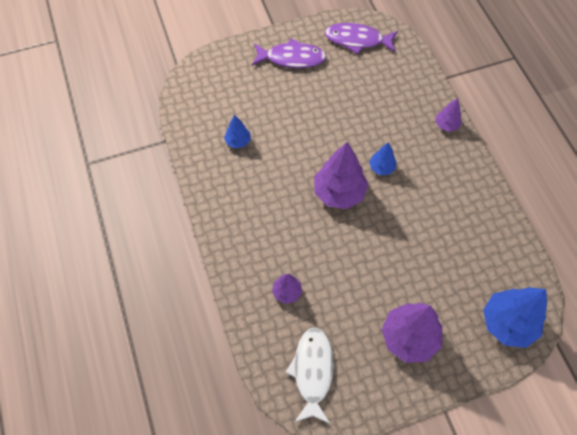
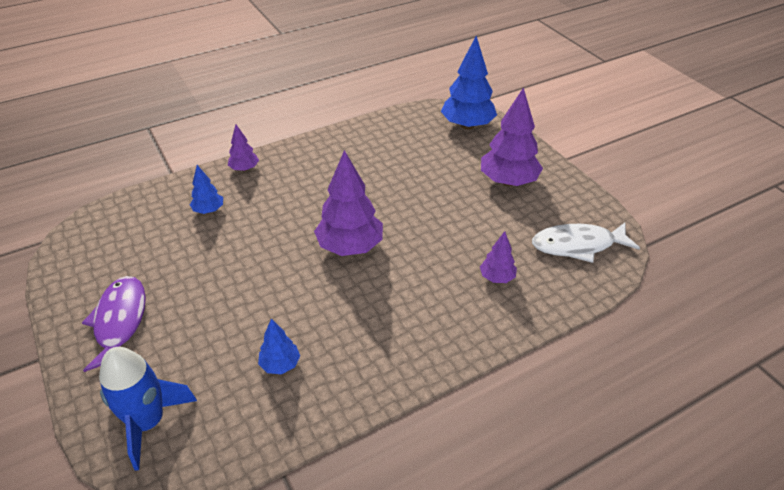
camera: 100 degrees left, 20 degrees down
(214, 77) = (148, 423): none -> blue rocket
(357, 40) = (97, 253): purple fish -> none
(381, 167) = (309, 214): blue tree -> blue tree (208, 210)

